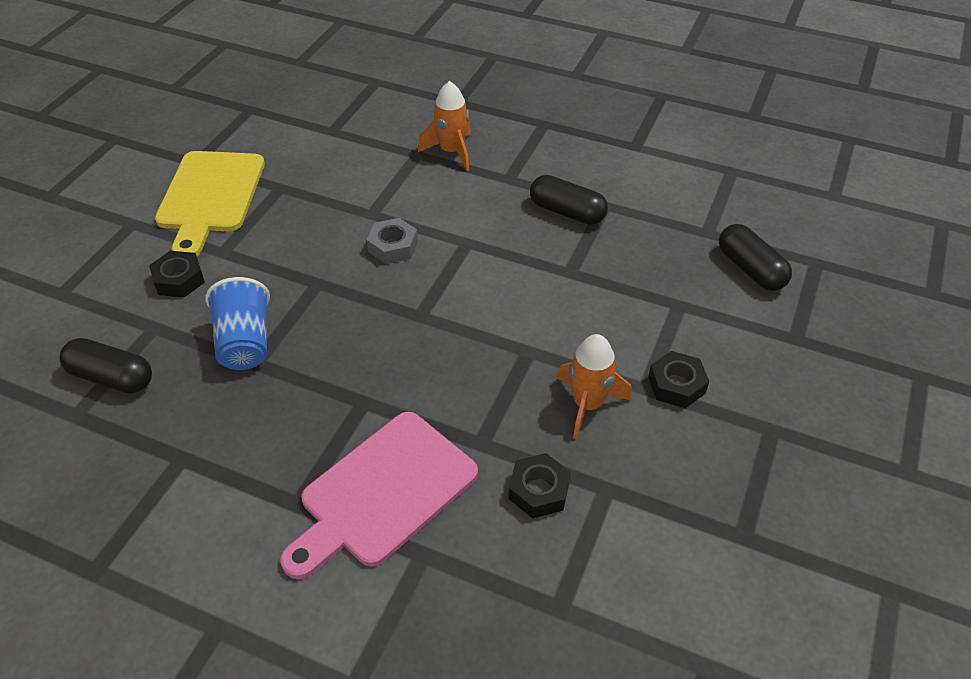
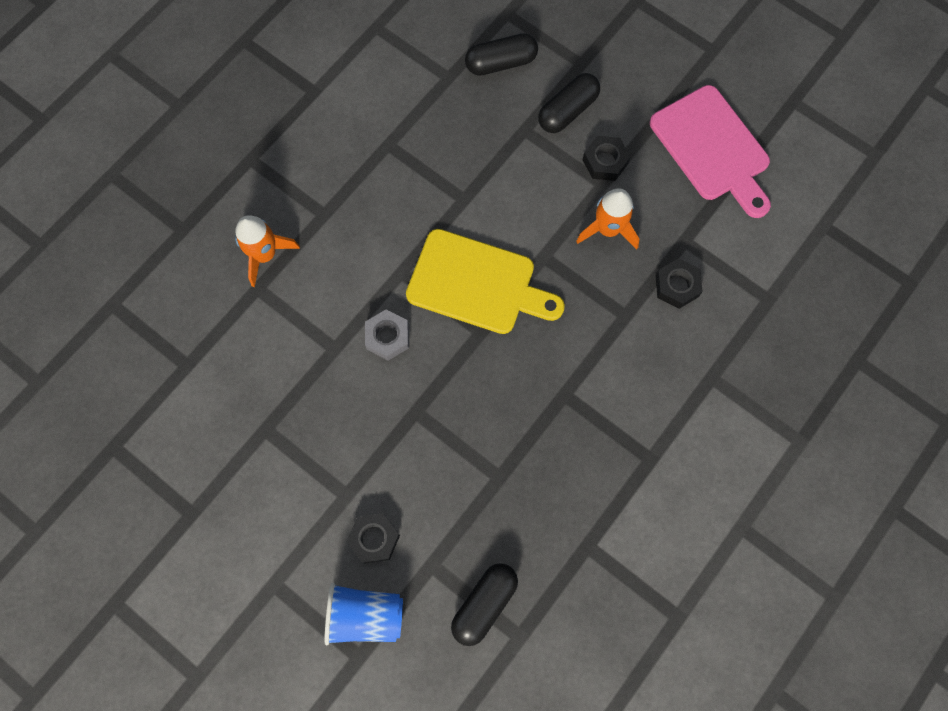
camera: 75 degrees left, 25 degrees up
(210, 196) = (257, 501): yellow cutting board -> yellow cutting board (477, 283)
(245, 343) = (473, 484): blue cup -> blue cup (365, 615)
(383, 493) = (655, 394): pink cutting board -> pink cutting board (712, 148)
(567, 212) = (387, 178): black capsule -> black capsule (567, 111)

